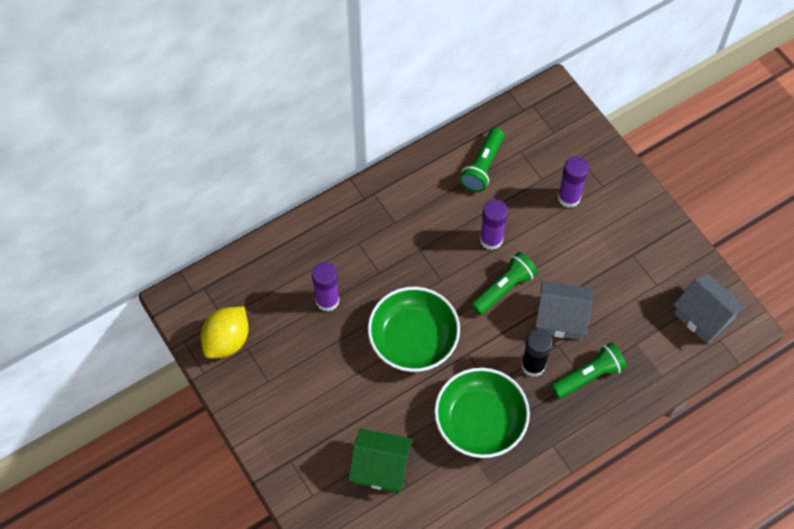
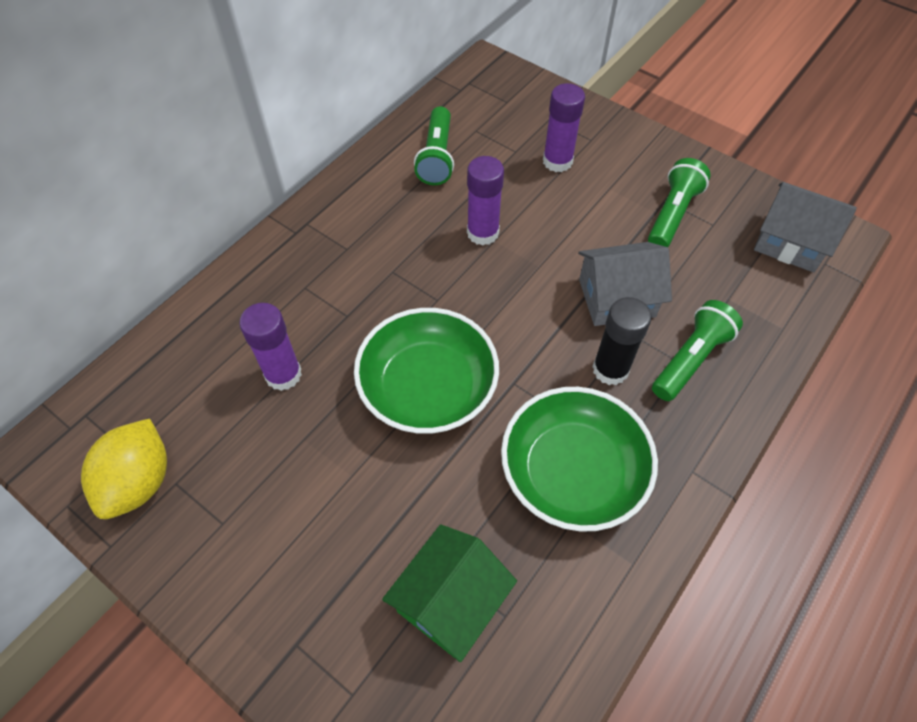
camera: 20 degrees left, 5 degrees down
(380, 467) = (450, 601): green house -> green house turned 45 degrees counterclockwise
(503, 288) = (525, 285): green flashlight -> green flashlight (672, 214)

